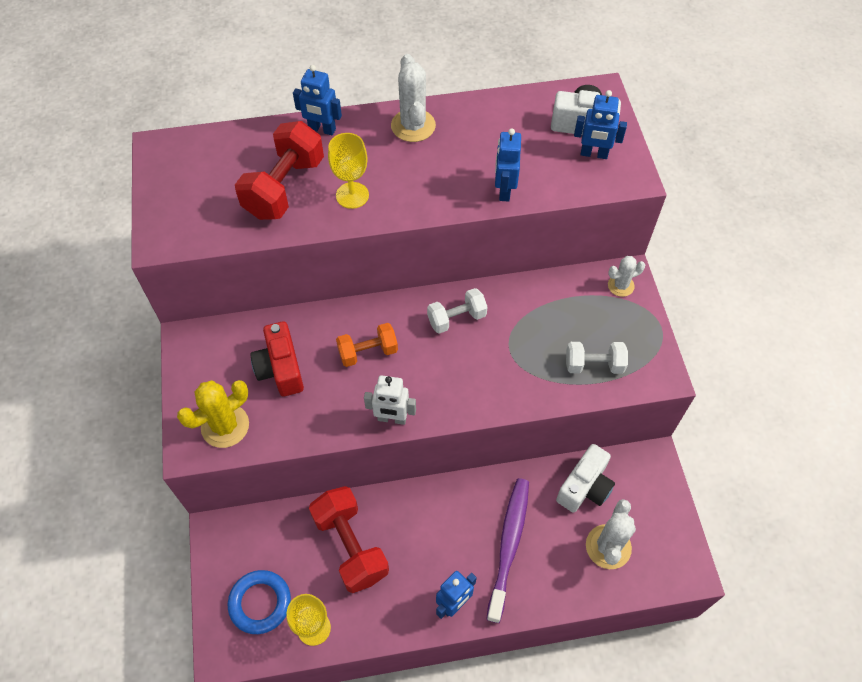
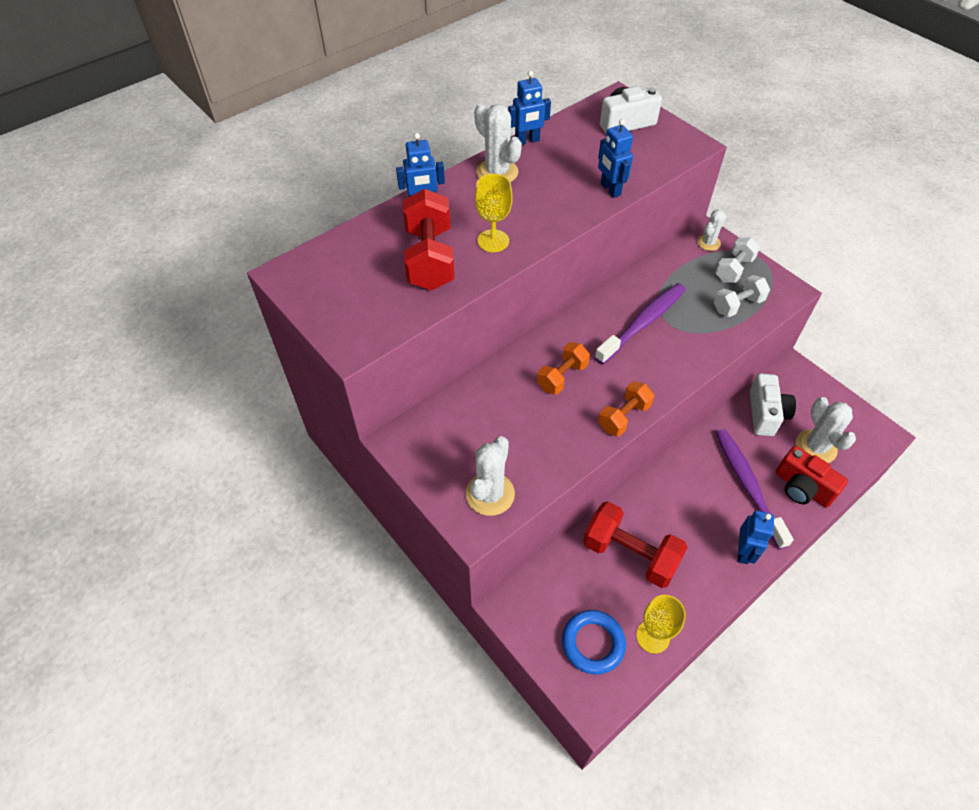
camera: 30 degrees left, 5 degrees down
(225, 426) = (490, 494): yellow cactus -> white cactus
(280, 369) = (500, 424): red camera -> red camera (802, 487)
(392, 418) = (623, 417): white robot -> orange dumbbell
(456, 318) = (610, 319): white dumbbell -> white dumbbell (733, 269)
(484, 337) = (643, 323): none -> purple toothbrush
(594, 154) = (652, 139): blue robot -> blue robot (527, 141)

